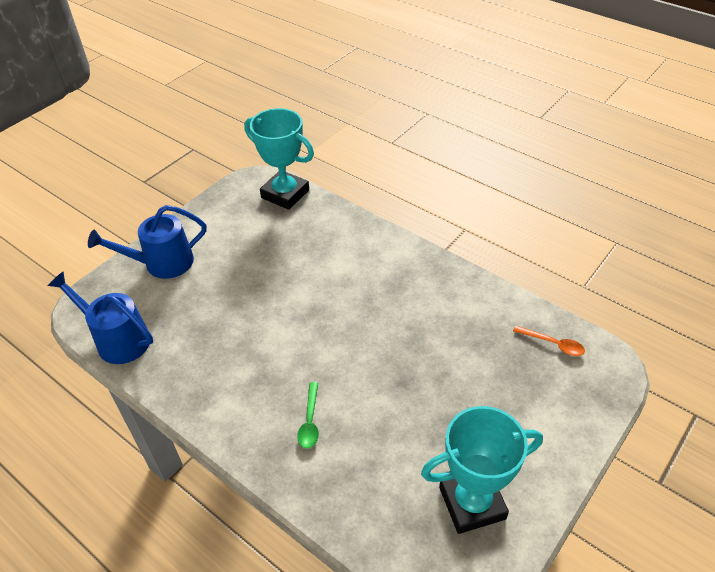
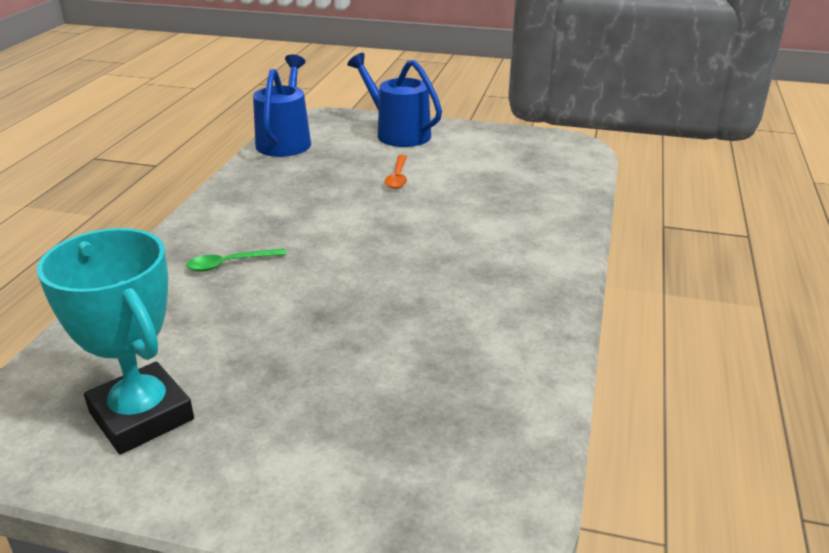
camera: 65 degrees right, 15 degrees down
(285, 194) = (571, 165): turquoise trophy -> none
(553, 344) = (486, 448): orange spoon -> orange spoon (397, 177)

